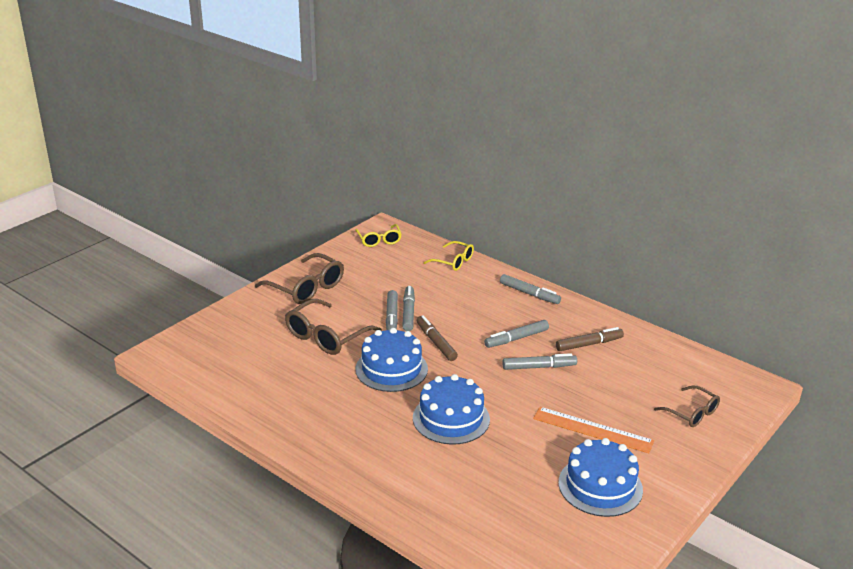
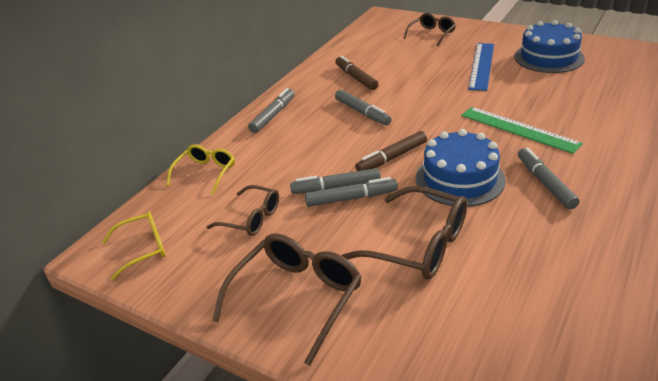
camera: 95 degrees left, 5 degrees up
(389, 277) = (252, 218): none -> brown glasses
(451, 418) = (518, 129): blue cake -> green ruler
(538, 367) = (405, 96): grey marker -> grey marker (545, 183)
(592, 430) = (482, 66): orange ruler -> blue ruler

